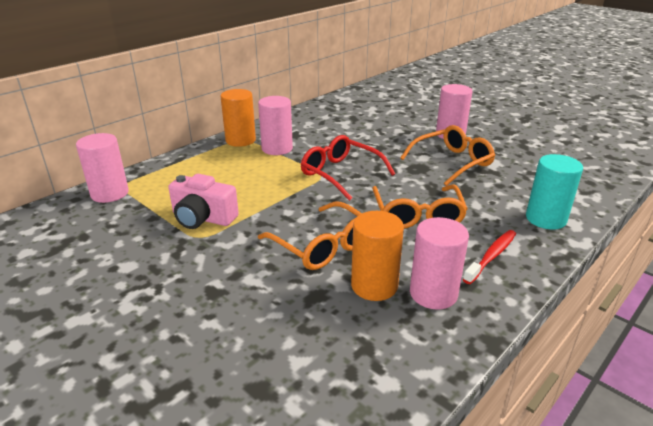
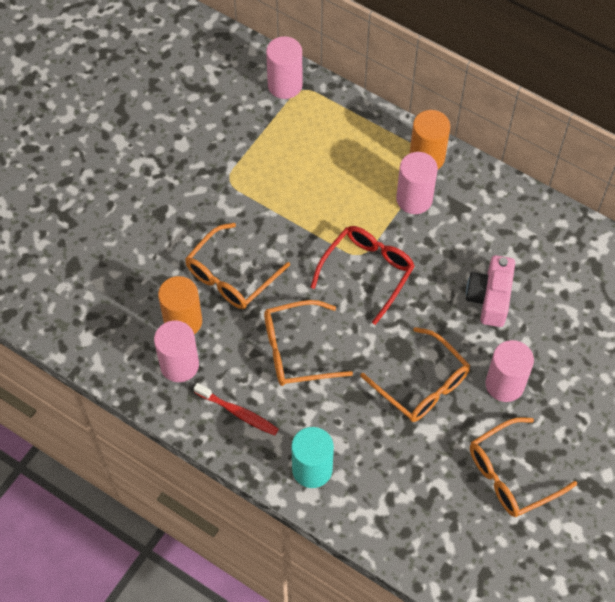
camera: 80 degrees right, 30 degrees up
(203, 218) = (258, 173): pink camera -> pink camera (490, 298)
(524, 140) = (511, 474): none -> orange glasses

